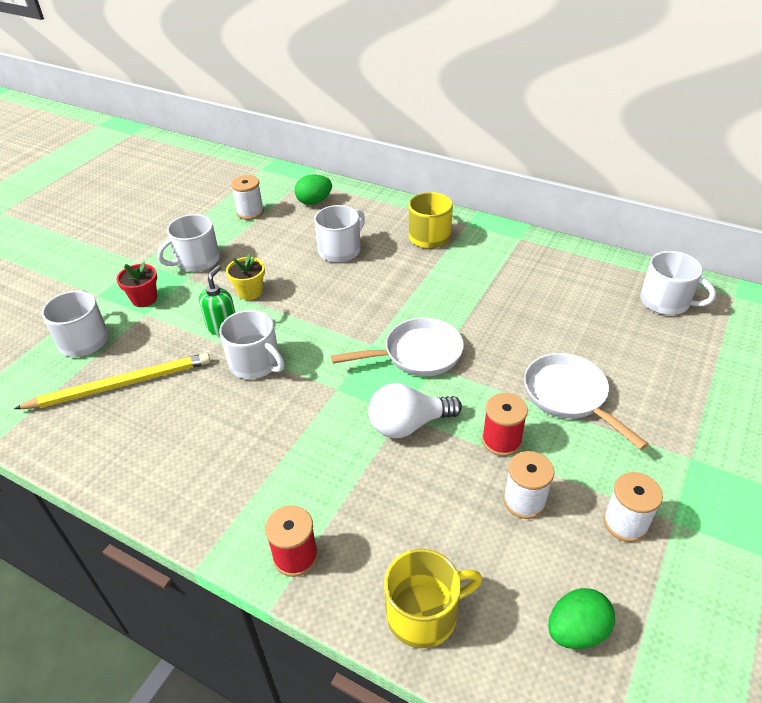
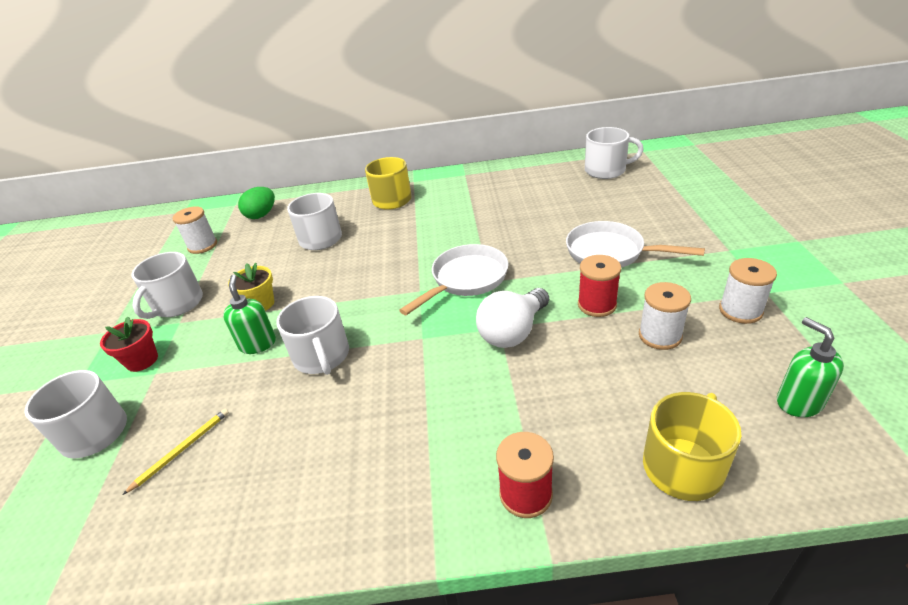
camera: 30 degrees left, 5 degrees down
(121, 385) = (182, 450): yellow pencil -> yellow pencil, size x0.49
(255, 363) = (322, 356): white mug -> white mug turned 60 degrees clockwise
(576, 631) = (798, 402): green egg -> green soap dispenser

